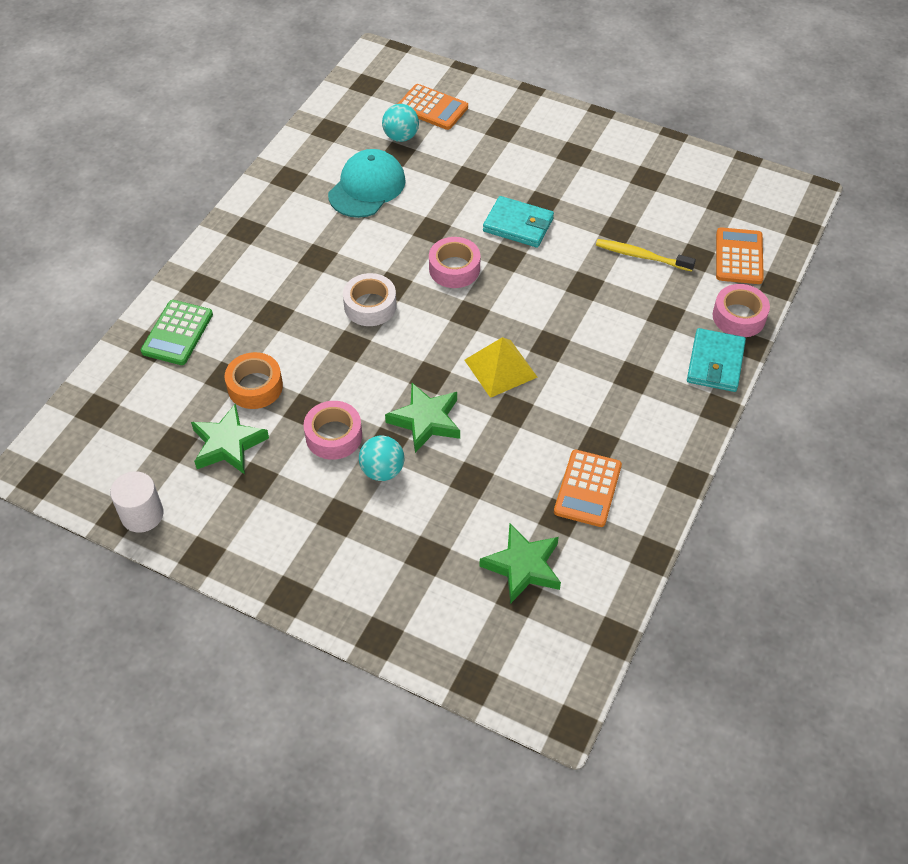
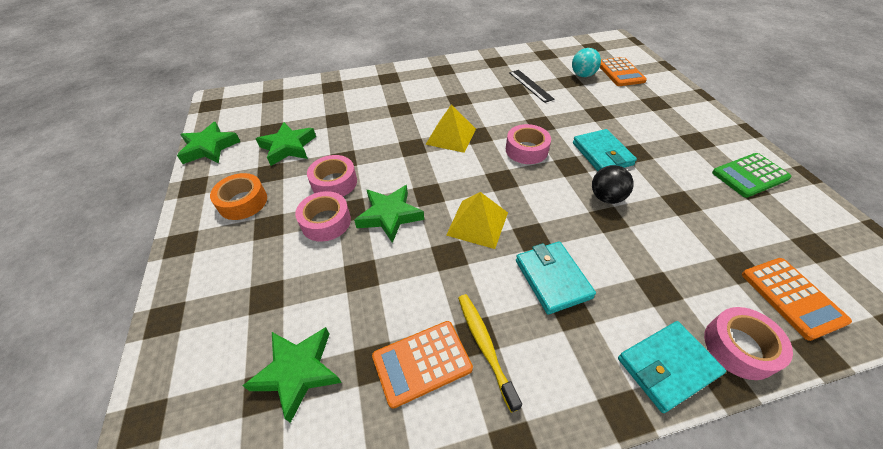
camera: 50 degrees right, 5 degrees down
(142, 514) = (209, 147): white cylinder -> green star
(177, 333) = (349, 89): green calculator -> green calculator (749, 175)
(255, 386) = (341, 132): orange tape -> orange tape (243, 202)
(367, 187) = (530, 85): turquoise cap -> black ruler
(370, 306) = (451, 136): white tape -> yellow pyramid
(382, 470) = (326, 222): turquoise ball -> pink tape
(564, 267) = (606, 197): none -> black ball
(599, 365) = (552, 279): none -> turquoise wallet
(641, 256) = (683, 232): yellow toothbrush -> yellow toothbrush (485, 346)
(739, 257) = (791, 297): orange calculator -> orange calculator turned 105 degrees clockwise

